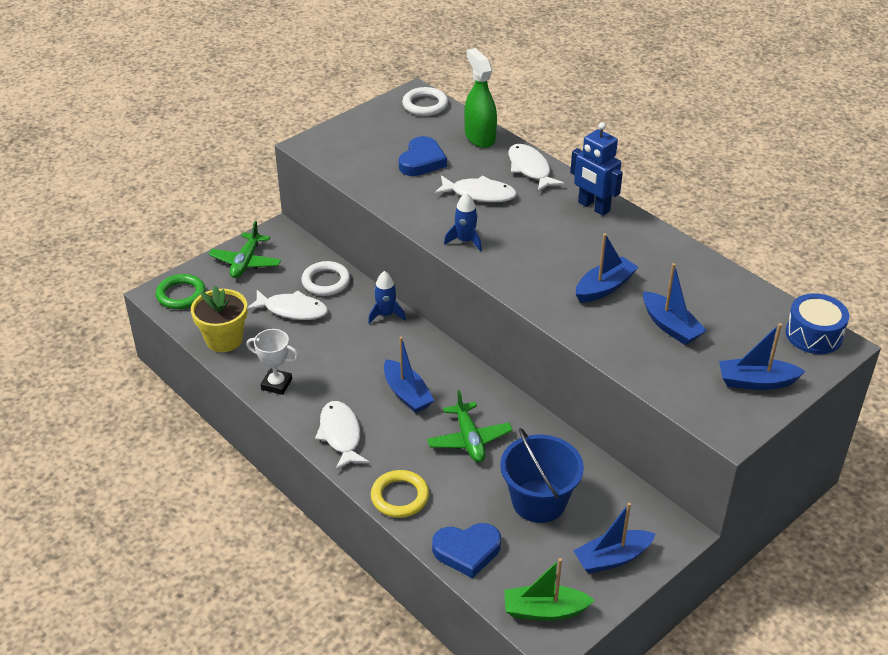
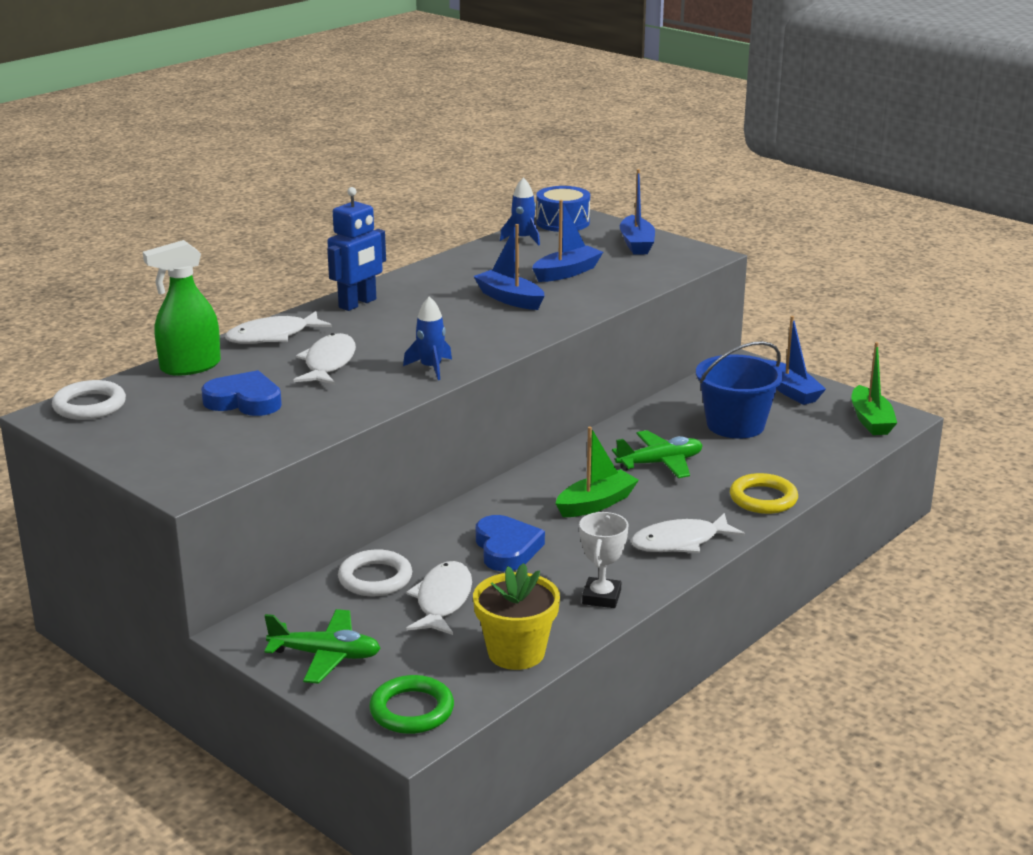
camera: 95 degrees left, 15 degrees down
(386, 315) = (446, 527): blue rocket -> blue rocket (523, 239)
(407, 394) = (596, 504): blue boat -> green boat
(467, 551) = (820, 459): blue heart -> blue heart (506, 549)

